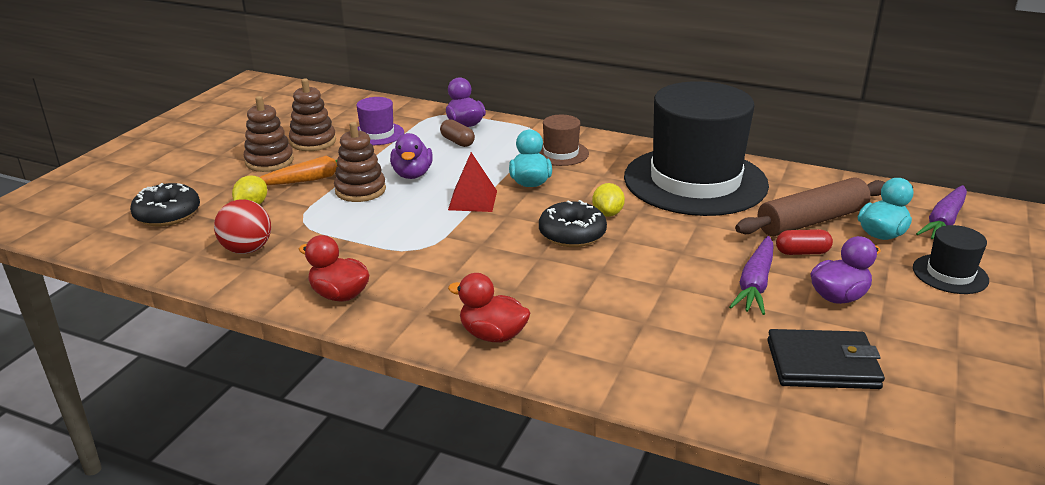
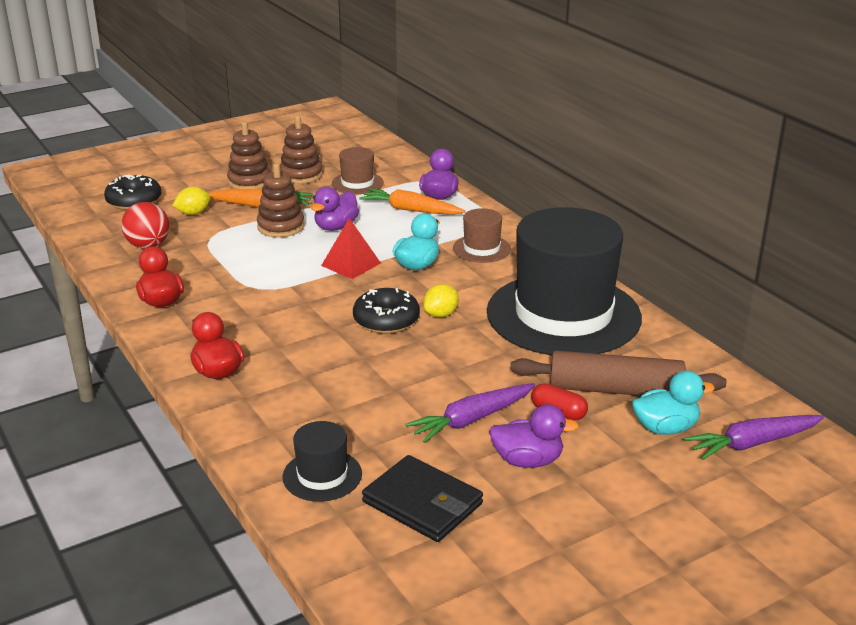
camera: 35 degrees right, 0 degrees up
(377, 134) = (357, 183): purple hat -> brown hat
(457, 142) = (410, 210): brown capsule -> orange carrot
(950, 274) = (670, 489): black hat -> black hat (322, 475)

